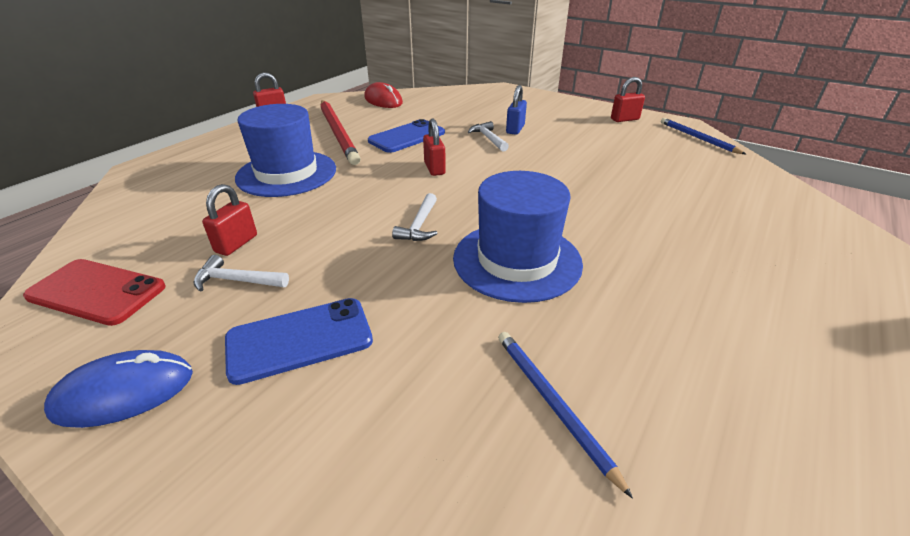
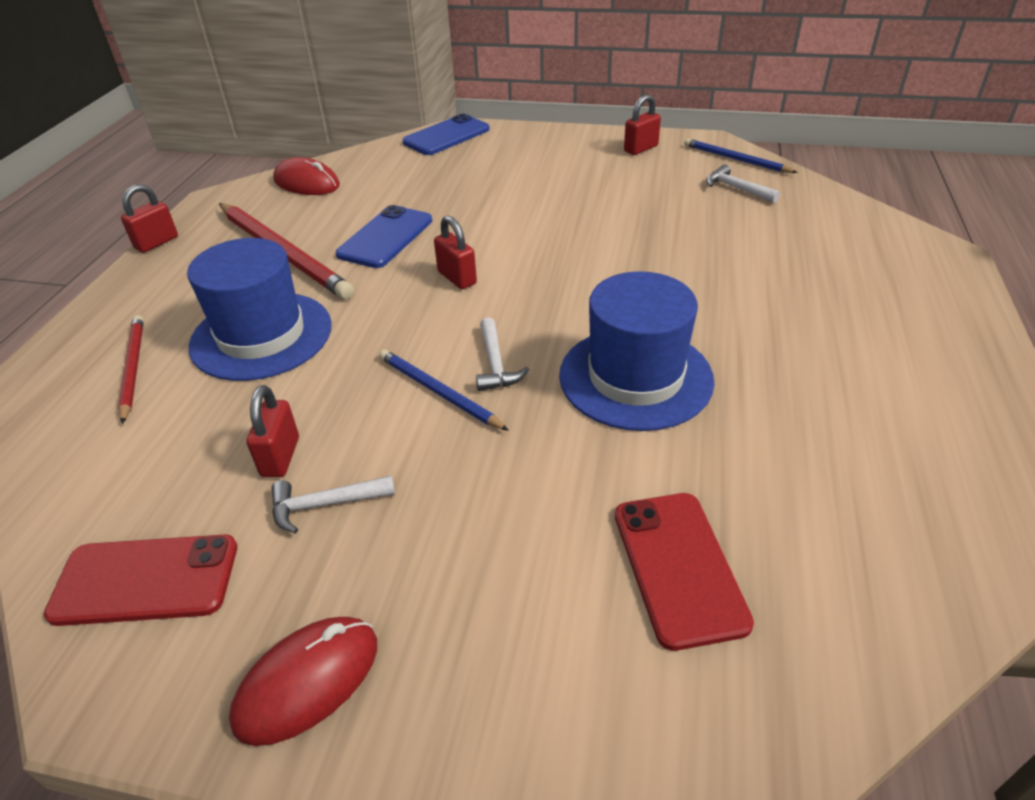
camera: 20 degrees left, 5 degrees up
(124, 392) = (307, 681): blue mouse -> red mouse
(202, 173) = (133, 368): none -> red pencil
(299, 340) = (464, 549): blue phone -> blue phone (446, 136)
(451, 411) = (678, 567): none -> red phone
(488, 138) = (494, 215): white hammer -> white hammer (737, 189)
(515, 129) = (519, 193): blue padlock -> none
(552, 404) = (766, 525): blue pencil -> blue pencil (438, 392)

